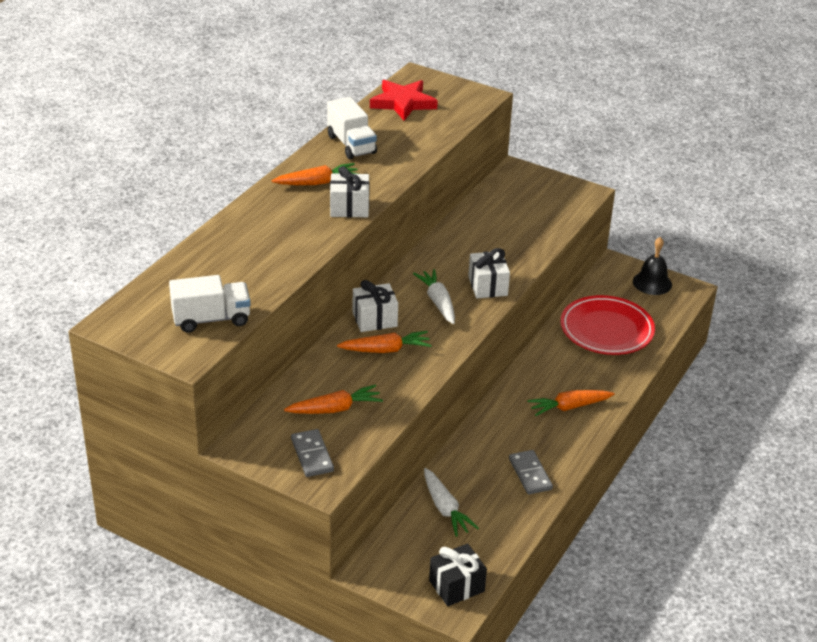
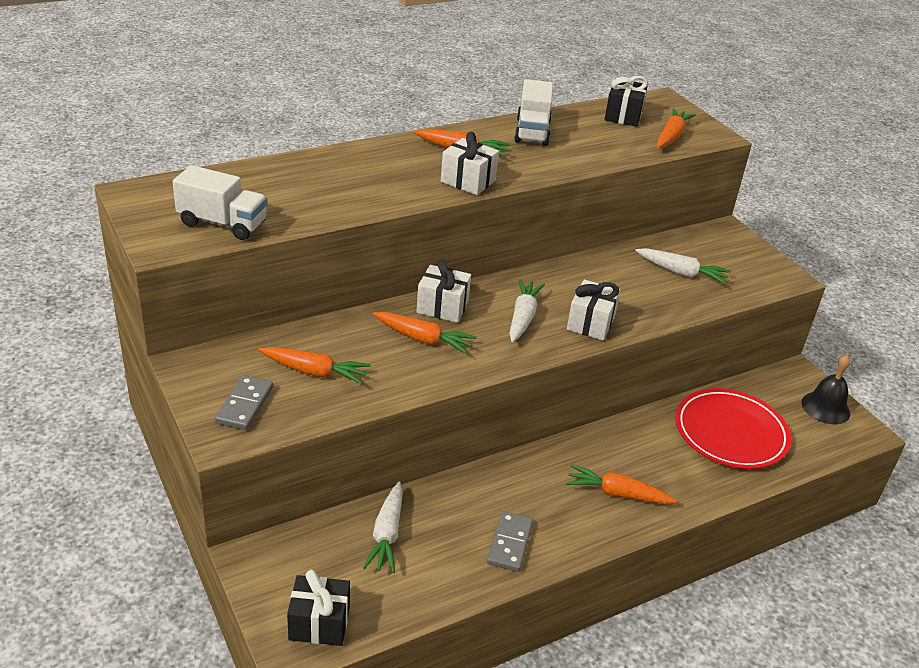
camera: 30 degrees right, 0 degrees up
(403, 103) = (623, 116): red star -> black gift
(454, 109) = (671, 136): none -> orange carrot
(514, 219) = (681, 273): none -> white carrot

